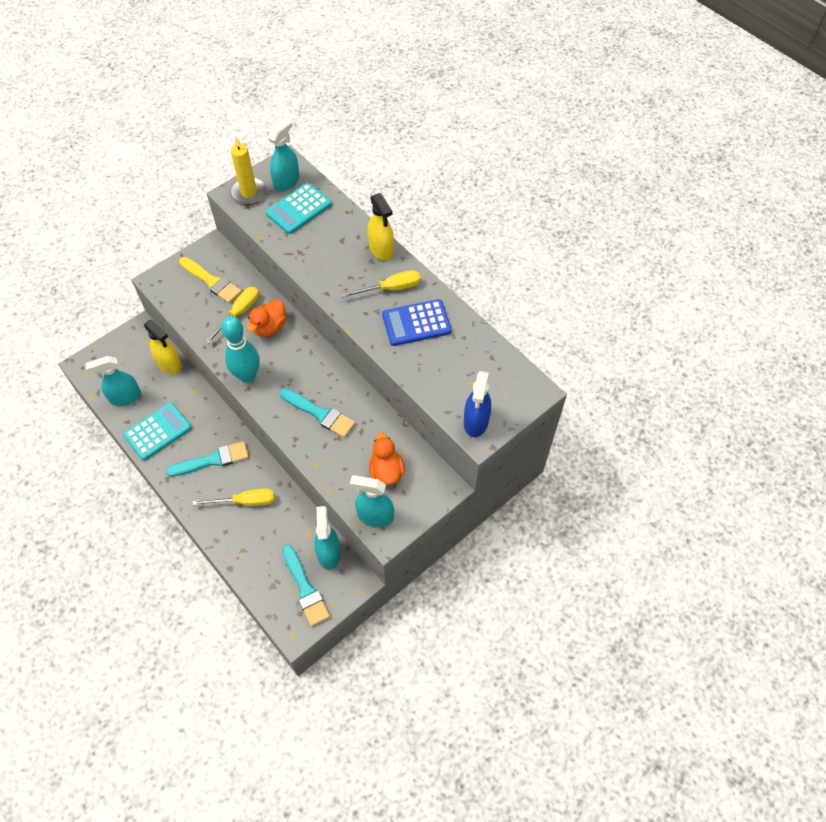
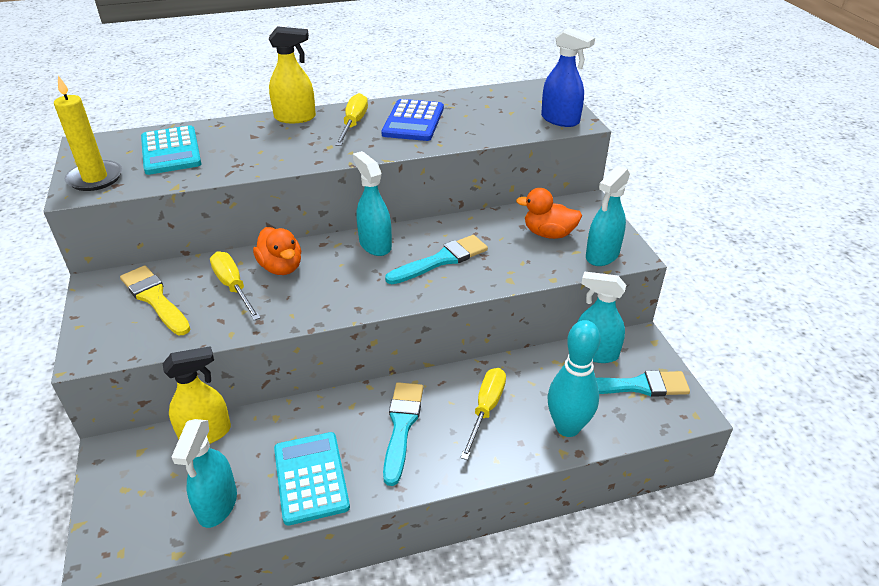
camera: 65 degrees left, 20 degrees down
(212, 281) = (155, 299): yellow brush -> yellow brush turned 105 degrees counterclockwise
(247, 375) = (338, 304): turquoise bowling pin -> turquoise bowling pin (567, 427)
(287, 182) = (117, 150): turquoise spray bottle -> turquoise spray bottle (375, 244)

